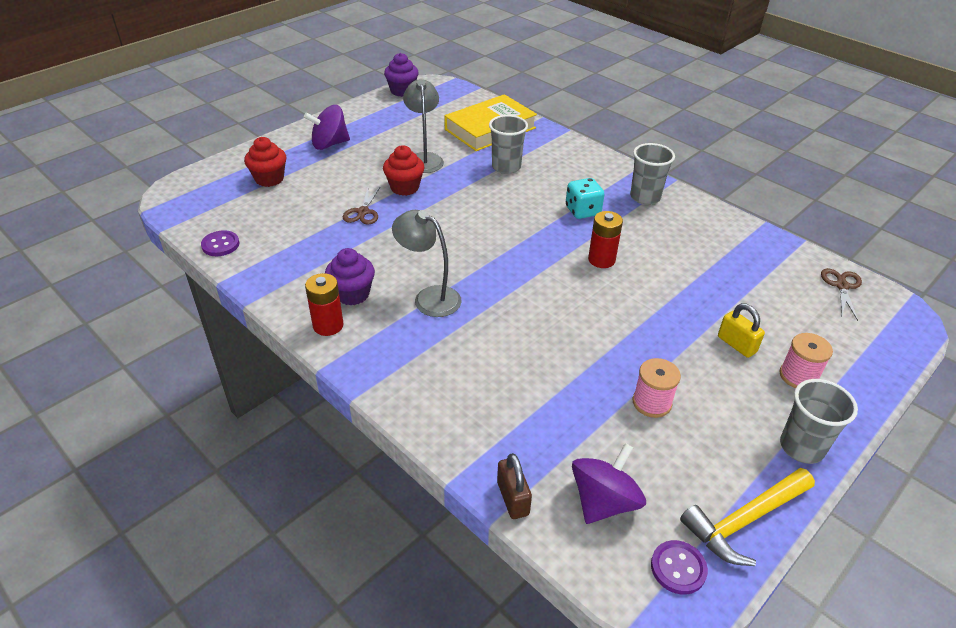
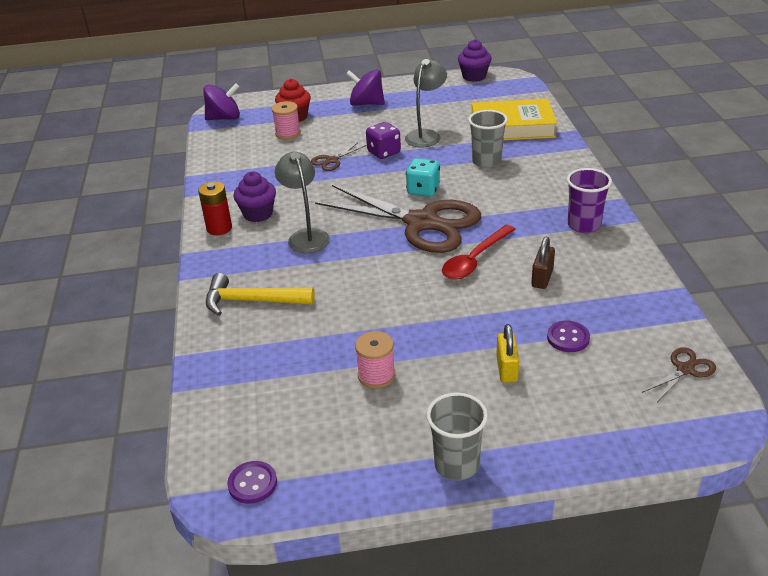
camera: 40 degrees right, 5 degrees down
(220, 245) = (214, 152): purple button -> purple button (568, 338)
(404, 187) = (384, 152): red cupcake -> purple dice
(513, 498) = (202, 385): brown padlock -> brown padlock (542, 278)
(519, 243) = (422, 223): none -> brown scissors
(582, 211) = (509, 217): turquoise dice -> turquoise dice (423, 190)
(601, 260) = (475, 260): red battery -> red spoon
(604, 501) = (257, 418): purple spinning top -> purple spinning top (224, 118)
(645, 197) = (584, 225): grey cup -> purple cup
(744, 521) = (339, 484): yellow hammer -> yellow hammer (252, 301)
(798, 376) = (530, 416): pink spool -> pink spool (288, 133)

